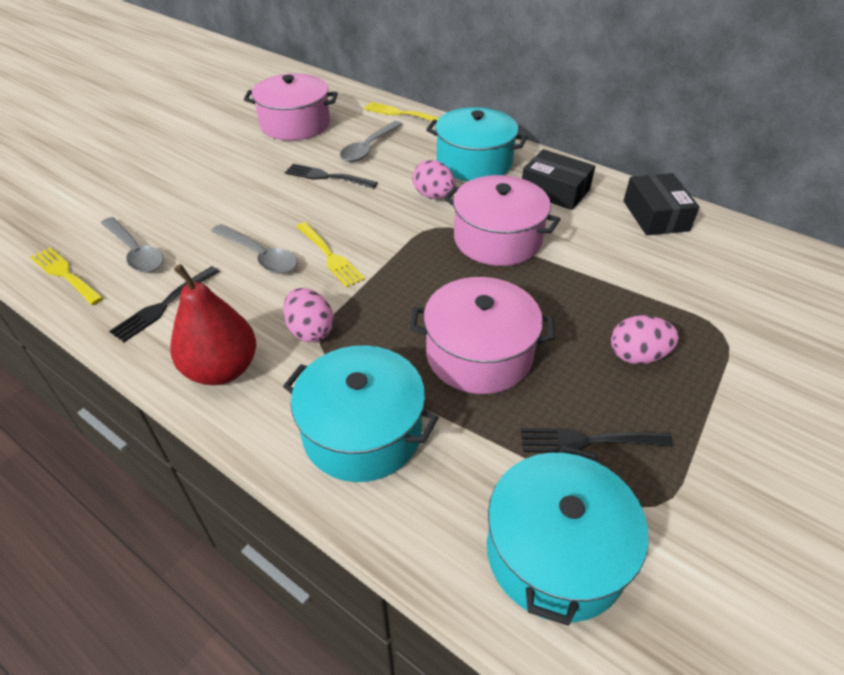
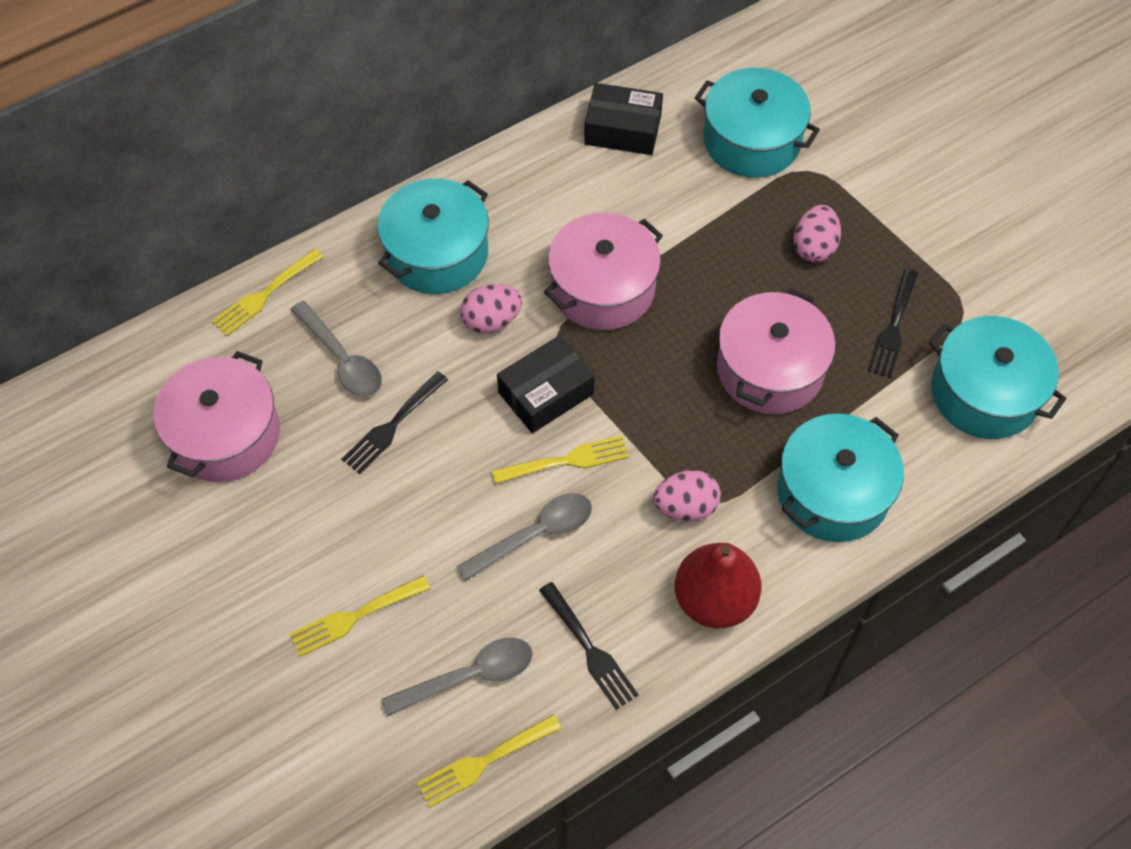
camera: 70 degrees left, 15 degrees up
(177, 196) = (355, 616): none -> yellow fork
(555, 191) = (536, 197): black box -> black box (546, 393)
(718, 288) = (751, 140): none -> turquoise pot

